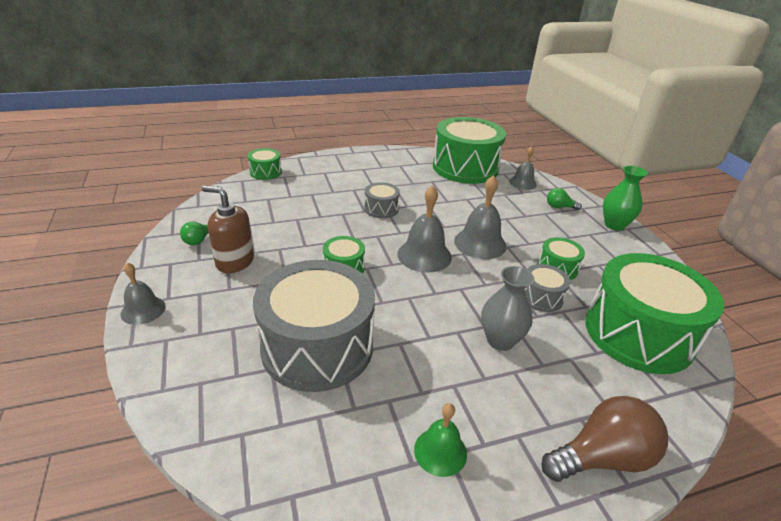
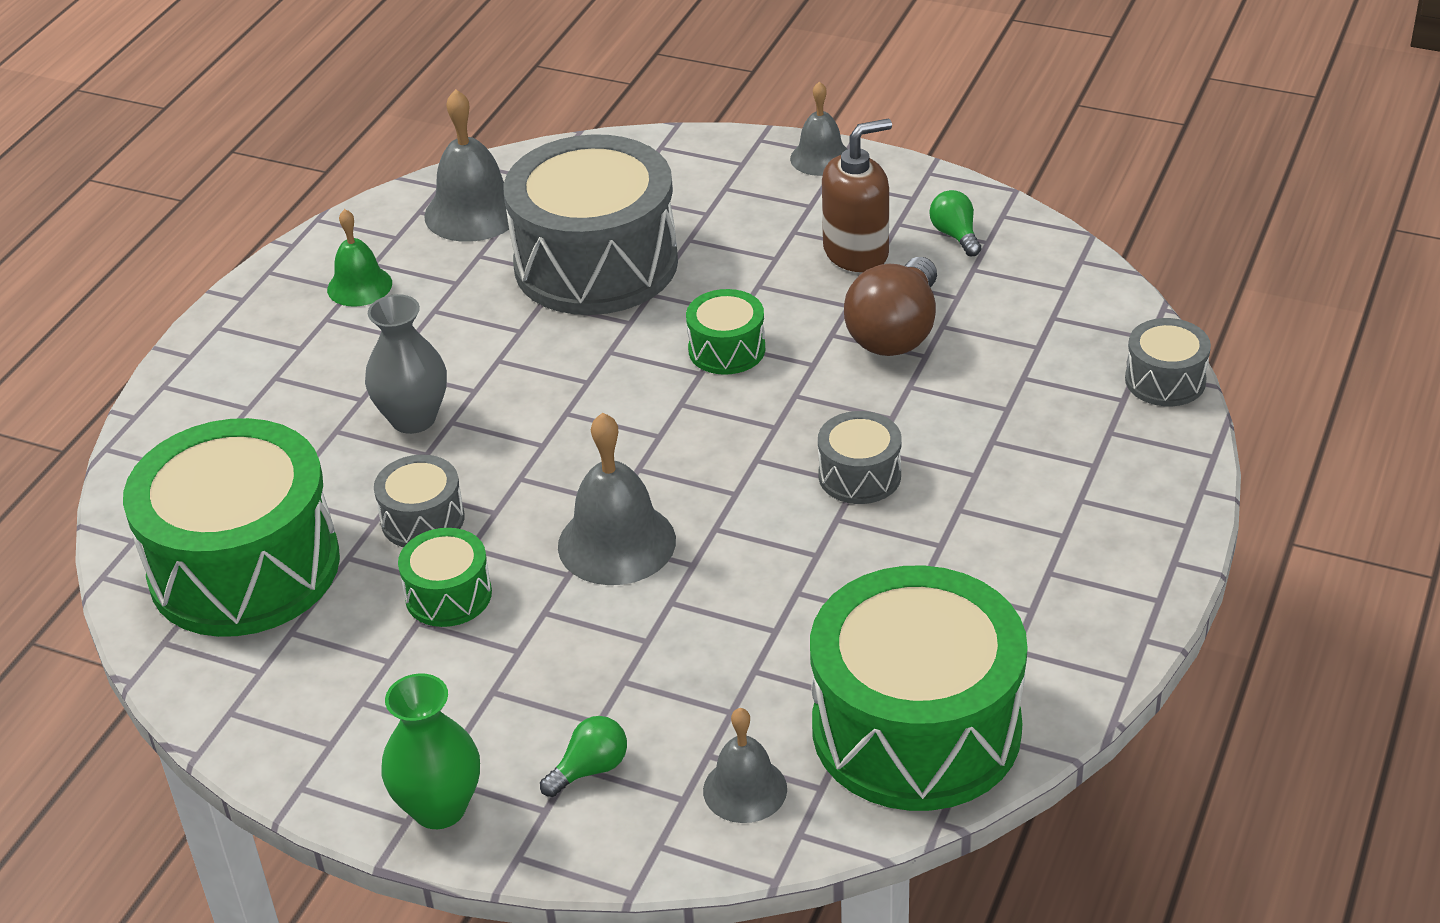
camera: 135 degrees right, 5 degrees up
(265, 172) = (1165, 380): green drum -> grey drum
(424, 255) = (661, 452): grey bell -> grey bell (473, 212)
(602, 457) = (202, 388): brown light bulb -> brown light bulb (896, 332)

